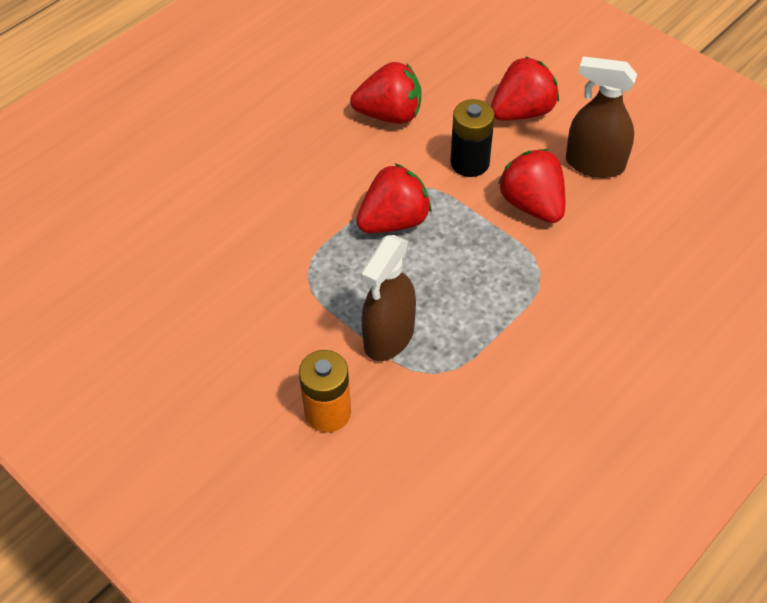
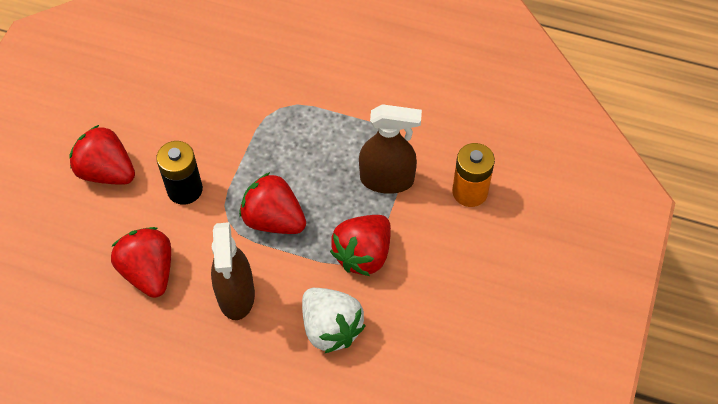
camera: 115 degrees left, 5 degrees up
(246, 226) = (331, 328): none -> white strawberry
(532, 204) = (213, 132): red strawberry -> red strawberry (363, 254)
(594, 164) = (151, 105): brown spray bottle -> brown spray bottle (236, 295)

